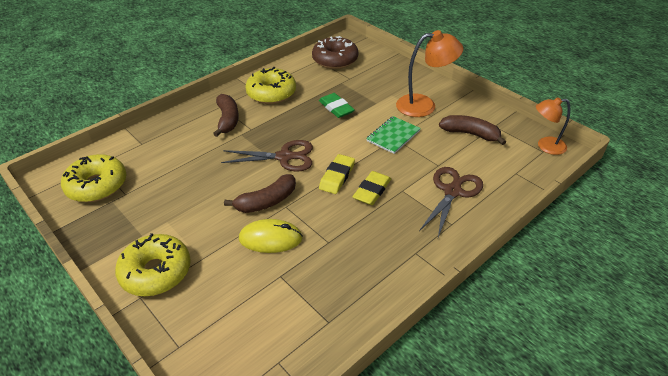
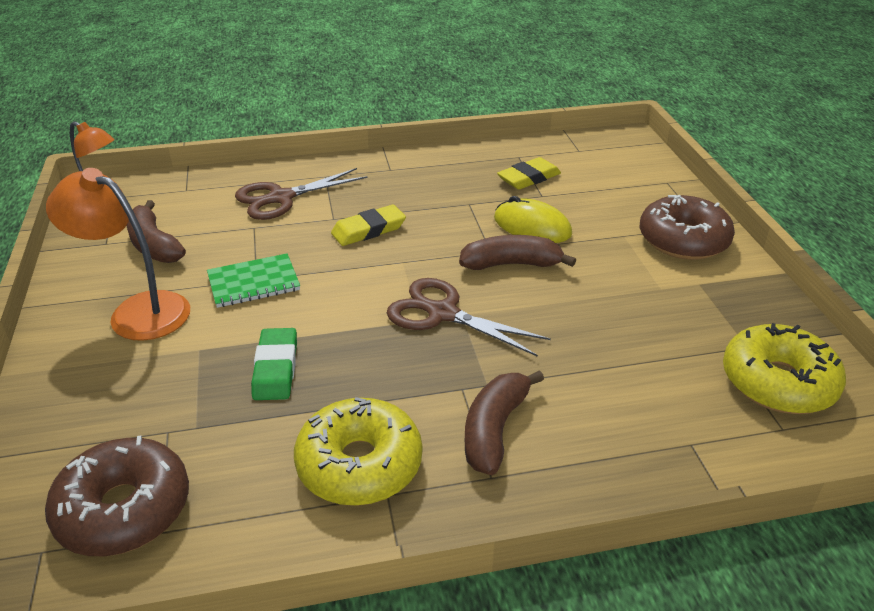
camera: 150 degrees left, 5 degrees down
(156, 272) = (683, 240): yellow donut -> brown donut
(337, 176) = (393, 260): yellow eraser -> yellow eraser (529, 178)

